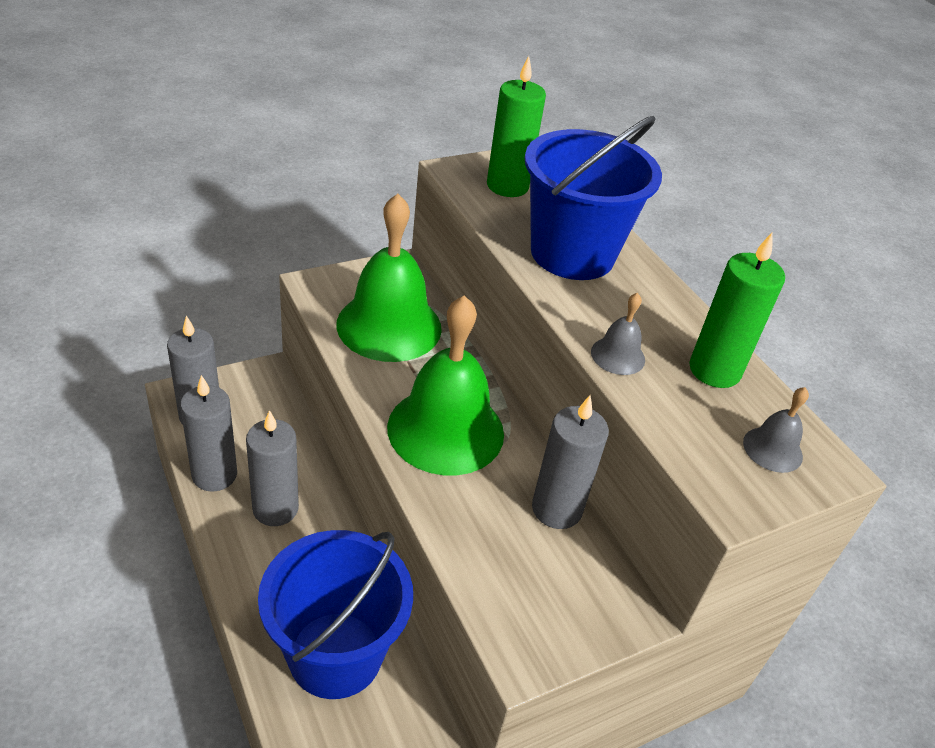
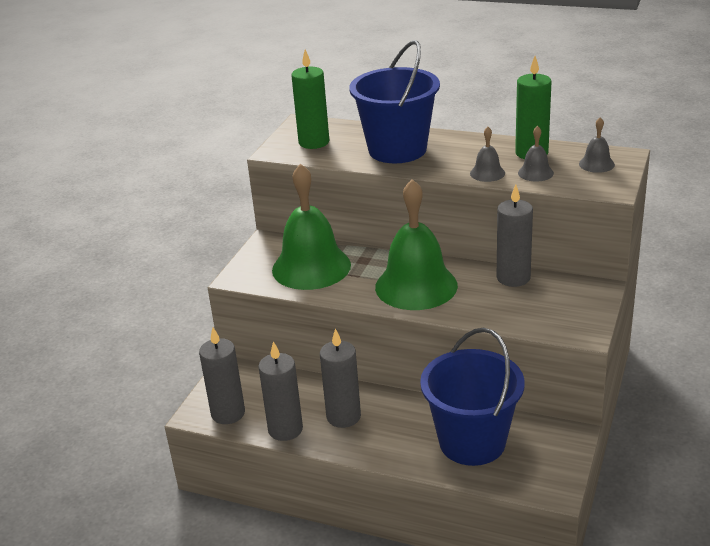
camera: 35 degrees left, 10 degrees down
(674, 400) = (535, 173): none -> grey bell

